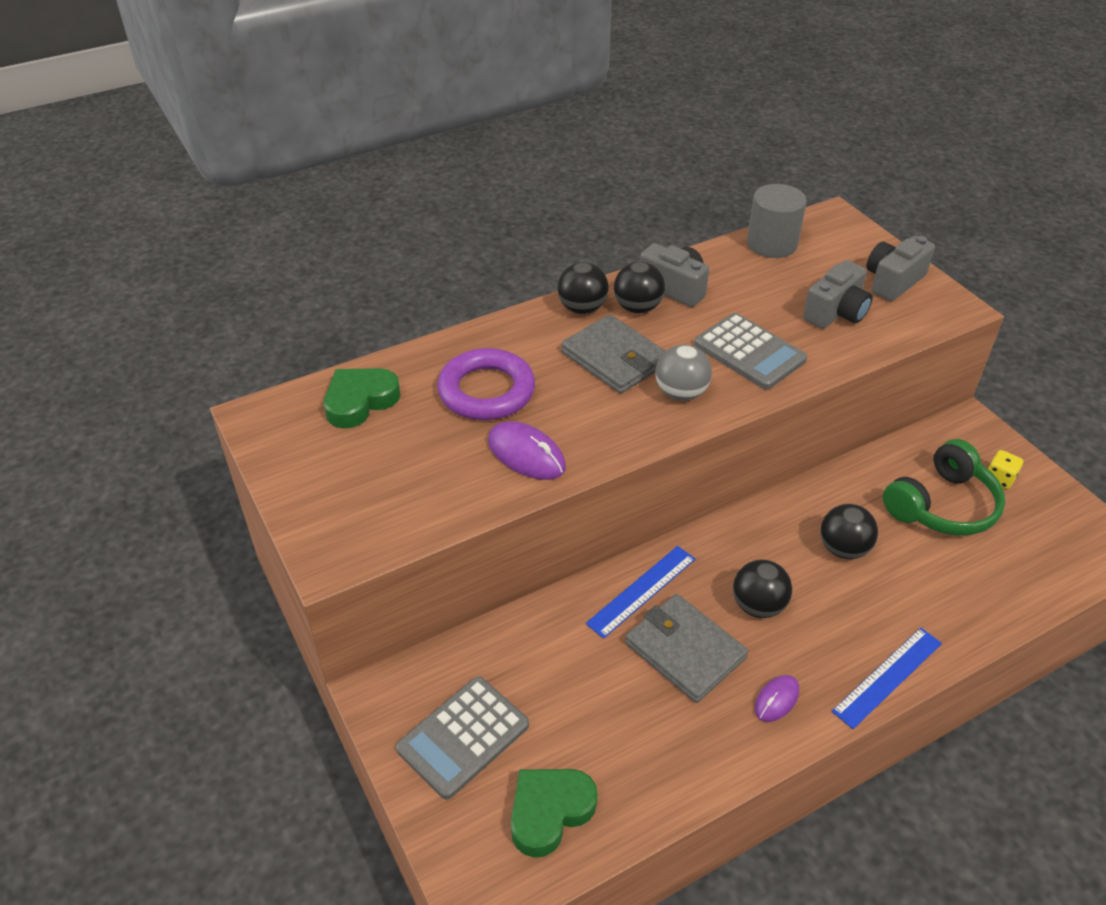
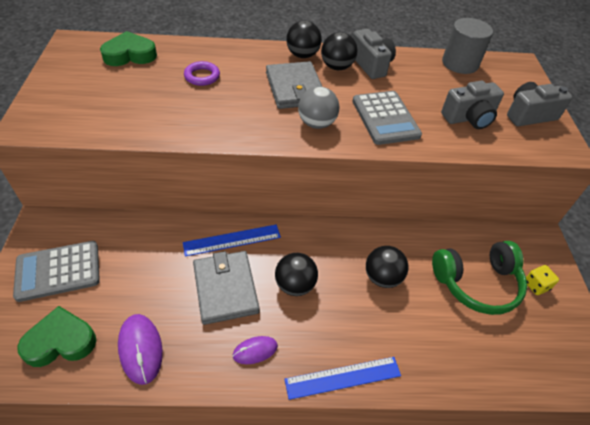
camera: 25 degrees right, 5 degrees up
(486, 391) = (202, 76): purple ring -> purple ring, size x0.54
(526, 454) = (188, 118): purple mouse -> purple mouse (141, 349)

